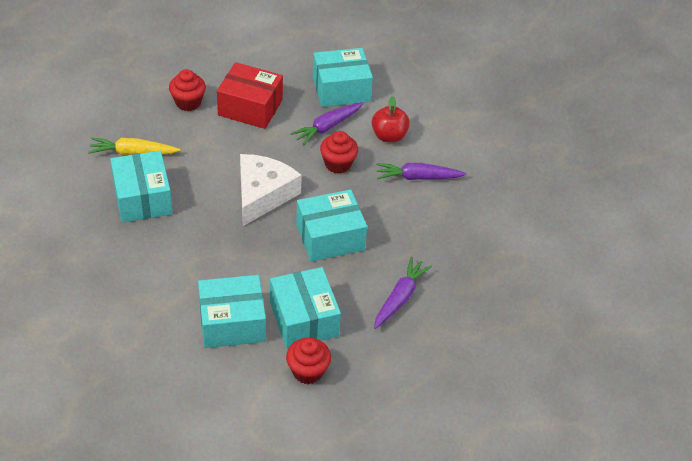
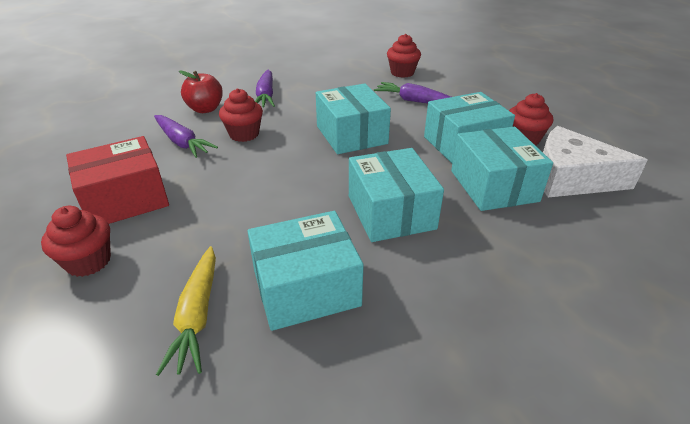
camera: 90 degrees left, 10 degrees down
(250, 107) = (125, 199): red box -> red box turned 45 degrees clockwise
(262, 194) = (292, 179): white cheese -> white cheese (571, 178)
(341, 89) = (118, 136): turquoise box -> turquoise box (391, 212)
(480, 299) = (402, 73): none -> red cupcake

